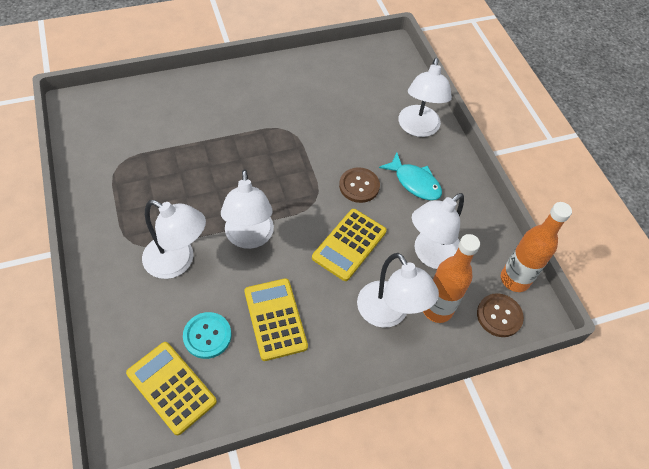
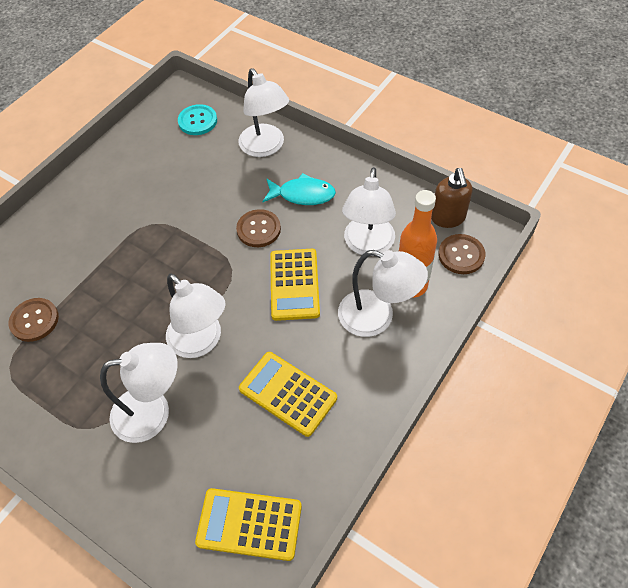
camera: 30 degrees left, 0 degrees up
(158, 145) = (34, 320): none -> brown button
(207, 336) = (241, 454): turquoise button -> turquoise button (197, 121)
(514, 279) = (448, 218): orange bottle -> brown soap dispenser

